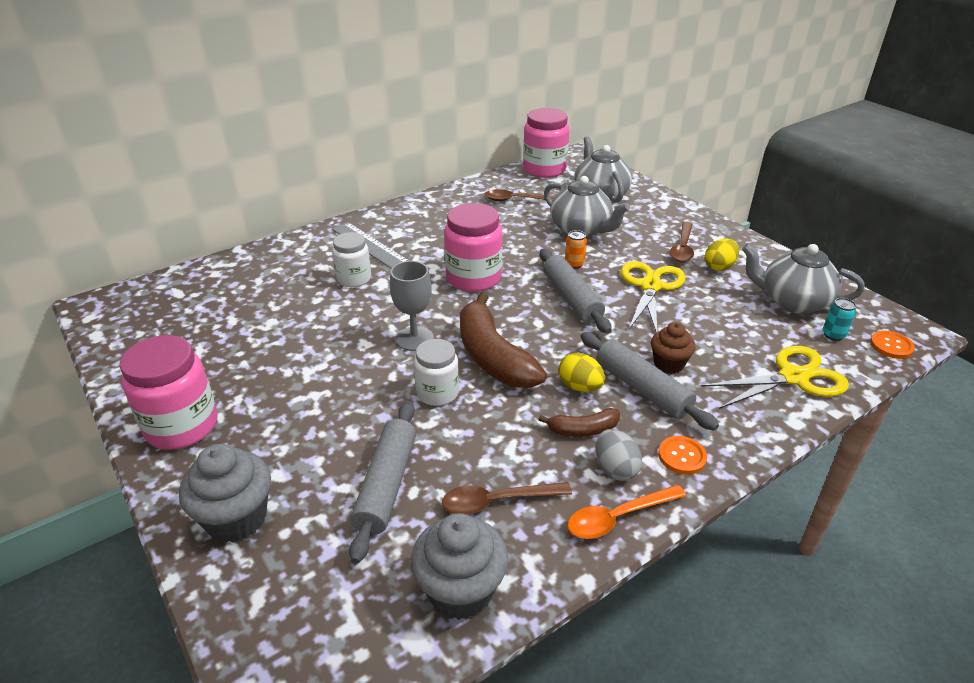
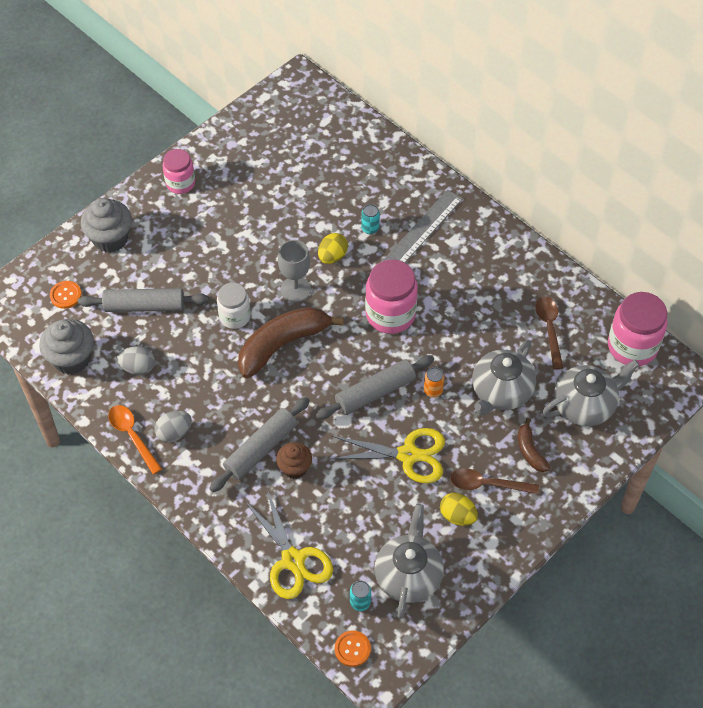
camera: 80 degrees right, 20 degrees up
(182, 426) = (180, 183): pink jar -> pink jar, size x0.63
(354, 279) = (370, 228): white jar -> turquoise can
(496, 501) = (138, 367): brown spoon -> grey egg
(580, 387) = (256, 406): yellow egg -> yellow egg (332, 256)
(583, 430) = (209, 411): brown banana -> brown banana (530, 451)
(682, 456) = (191, 474): orange button -> orange button (65, 295)

